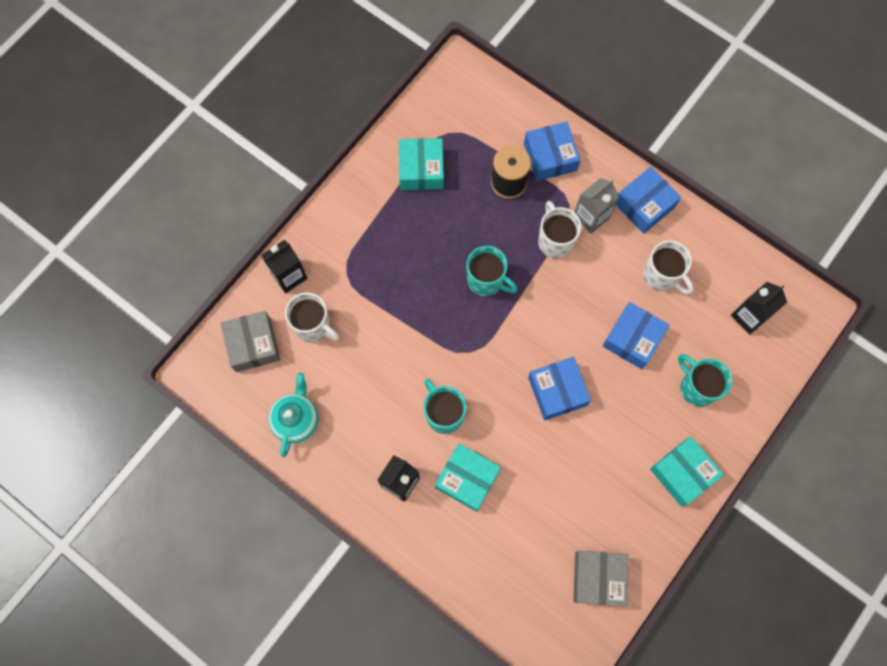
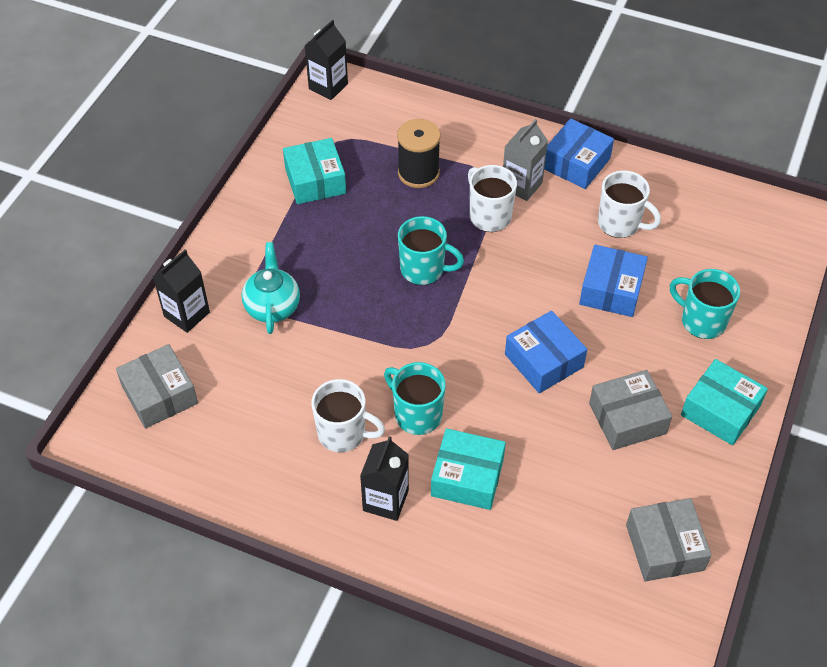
camera: 15 degrees left, 20 degrees down
(296, 420) = (235, 463): turquoise teapot -> turquoise teapot (272, 306)
(313, 326) = (230, 359): white mug -> white mug (343, 433)
(550, 157) = (457, 141): blue box -> none
(606, 460) = (627, 418): none -> grey box
(749, 316) = (731, 241): black carton -> black carton (328, 86)

